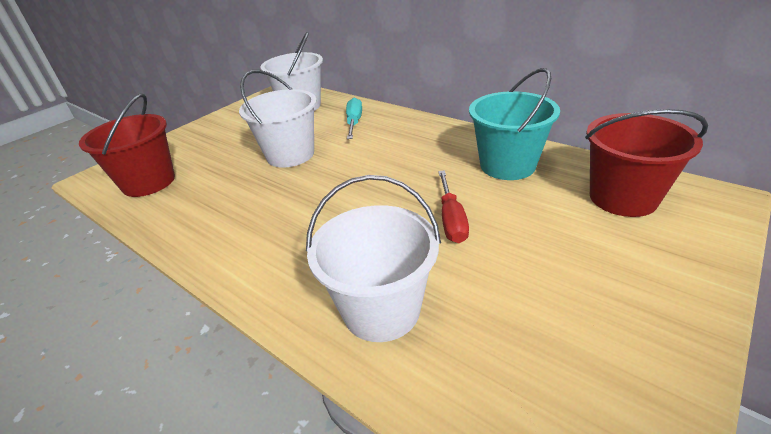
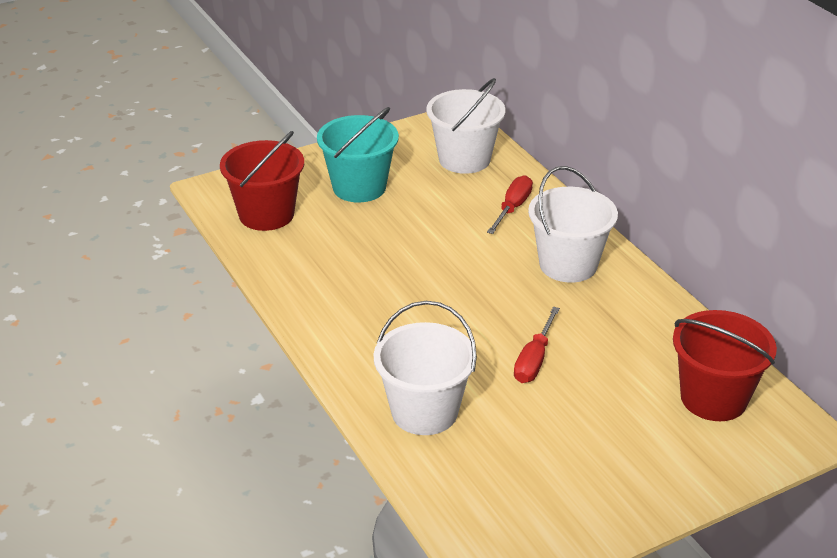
camera: 20 degrees right, 0 degrees up
(290, 155) = (420, 229): white bucket -> white bucket (568, 264)
(354, 122) = (512, 208): turquoise screwdriver -> red screwdriver
(507, 165) = (636, 324): turquoise bucket -> turquoise bucket (359, 187)

